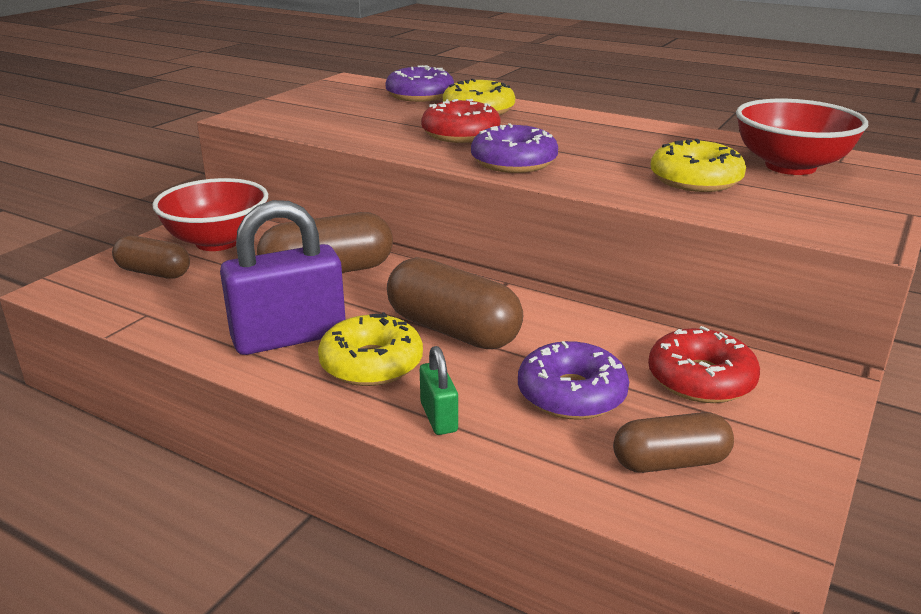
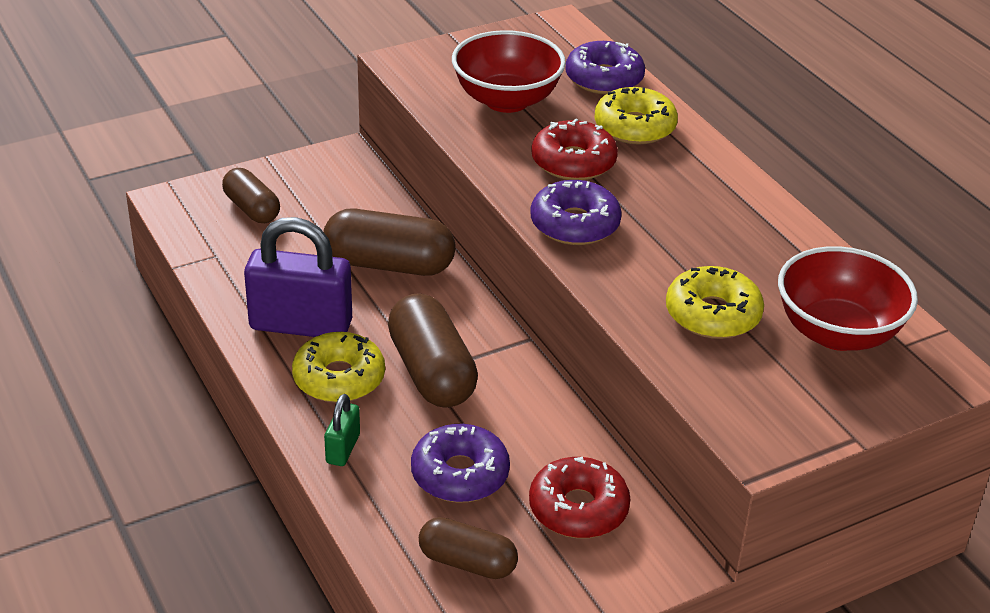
camera: 30 degrees right, 10 degrees up
(217, 241) = (328, 189): red bowl -> red bowl (506, 100)

